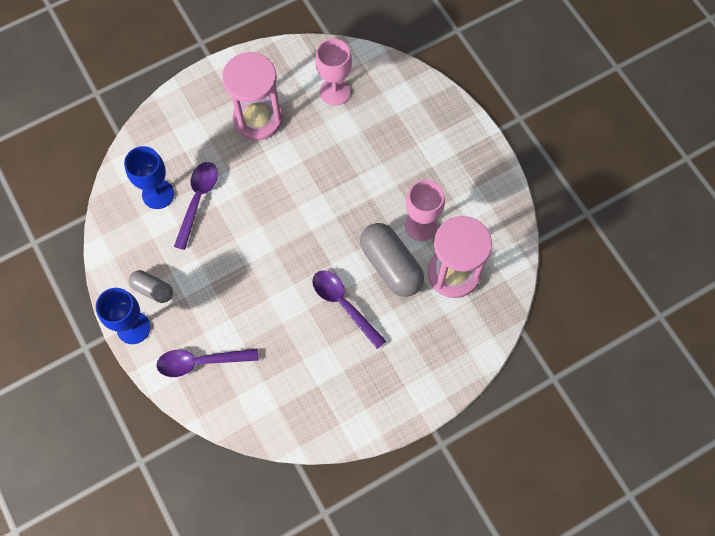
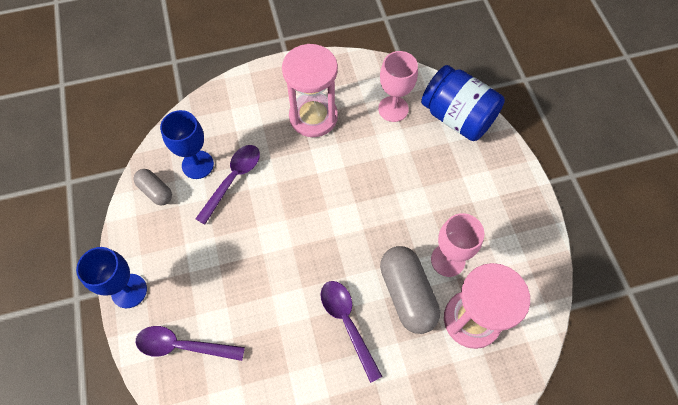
camera: 15 degrees right, 5 degrees down
(153, 290) = (161, 257): grey capsule -> grey capsule (155, 191)
(399, 86) = (457, 117): none -> blue jar

